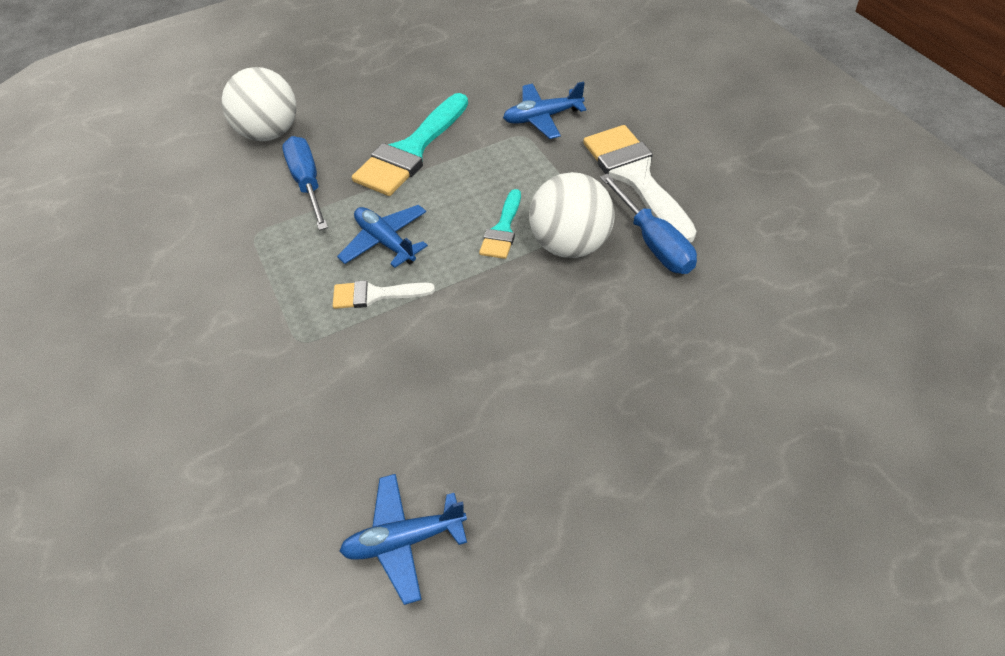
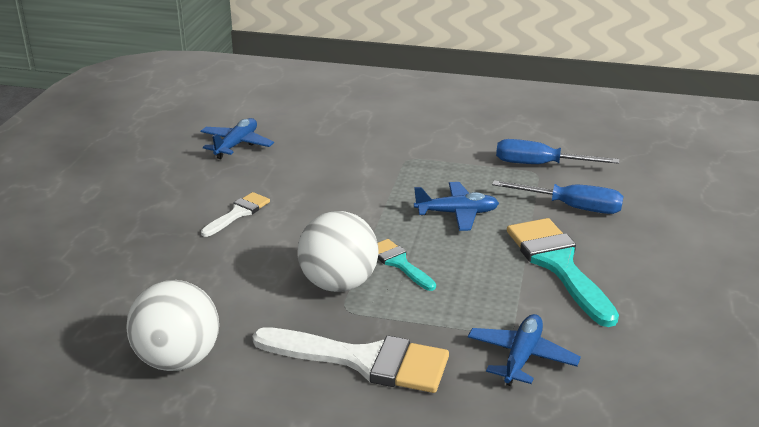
camera: 125 degrees right, 20 degrees down
(270, 133) = (668, 213): white ball -> white ball (178, 359)
(375, 295) = (410, 192): white brush -> white brush (238, 213)
(654, 242) = (281, 322): blue screwdriver -> blue screwdriver (539, 165)

